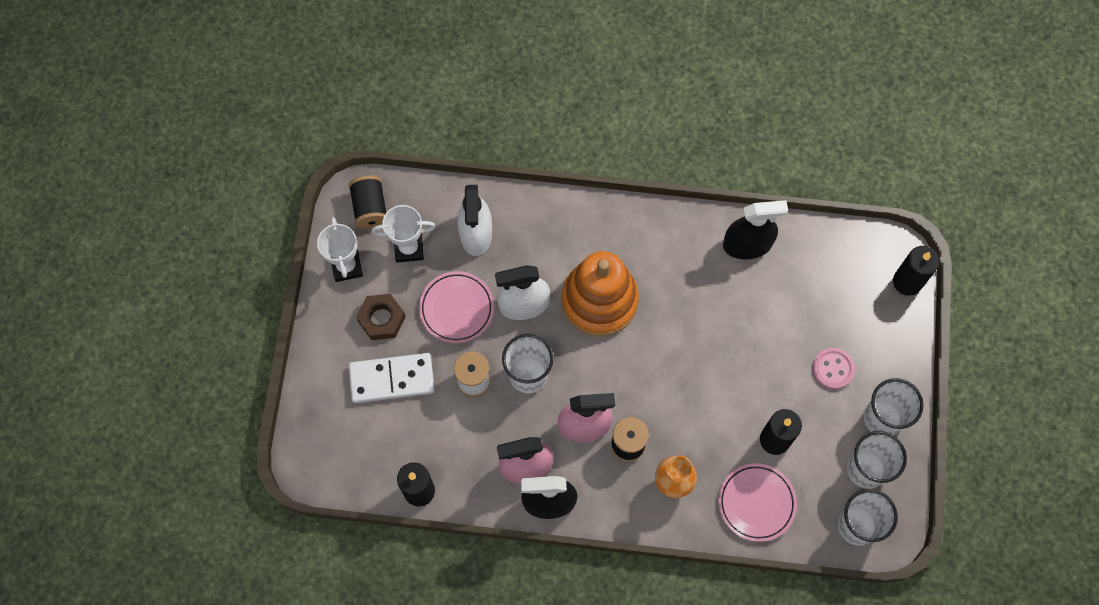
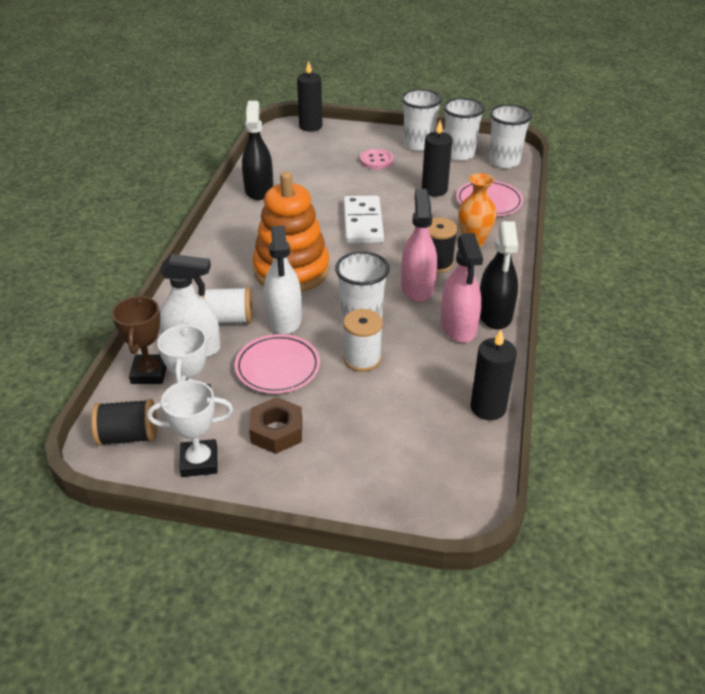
camera: 85 degrees left, 30 degrees down
(392, 379) = (353, 425): white domino -> white domino (363, 223)
(442, 205) = (149, 373): none -> brown trophy
(518, 255) = (228, 319): none -> white spool

